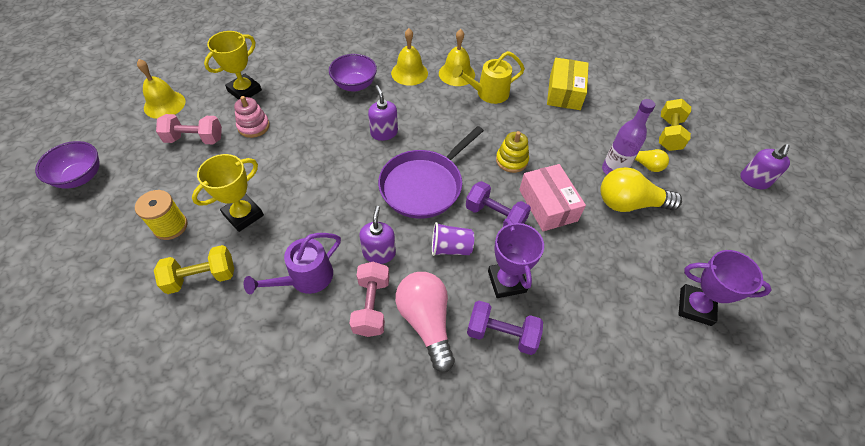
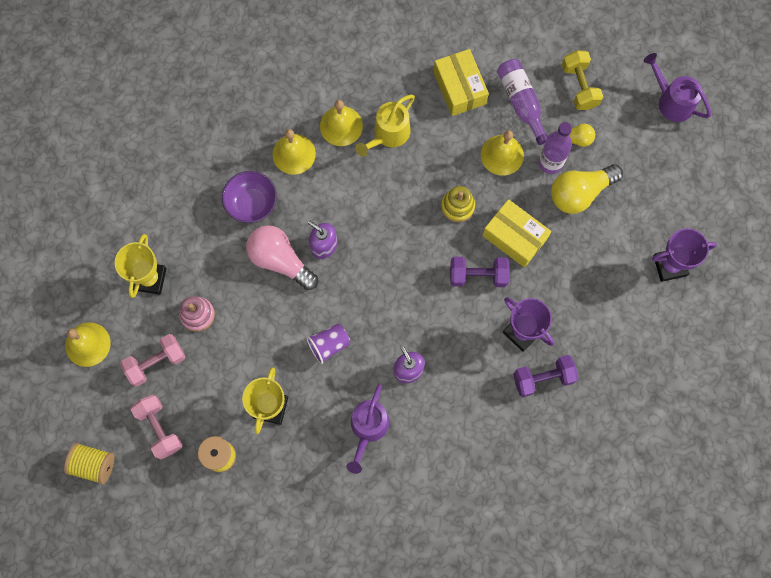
camera: 30 degrees left, 20 degrees up
(80, 177) = (93, 464): purple bowl -> yellow spool
(202, 277) = (287, 479): yellow dumbbell -> none
(371, 306) = (435, 417): pink dumbbell -> pink dumbbell (160, 428)
(424, 185) = (399, 281): purple pan -> none
(426, 322) = (483, 404): pink light bulb -> pink light bulb (280, 261)
(451, 248) = (461, 329): purple cup -> purple cup (329, 345)
(548, 205) = (514, 237): pink box -> yellow box
(573, 146) = (502, 155): none -> yellow bell
(610, 122) = (521, 103): none -> purple bottle
(754, 180) = (671, 101): purple soap dispenser -> purple watering can

